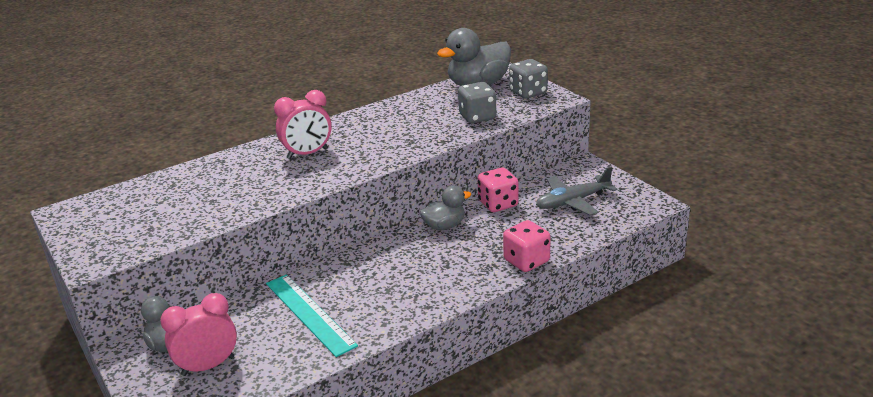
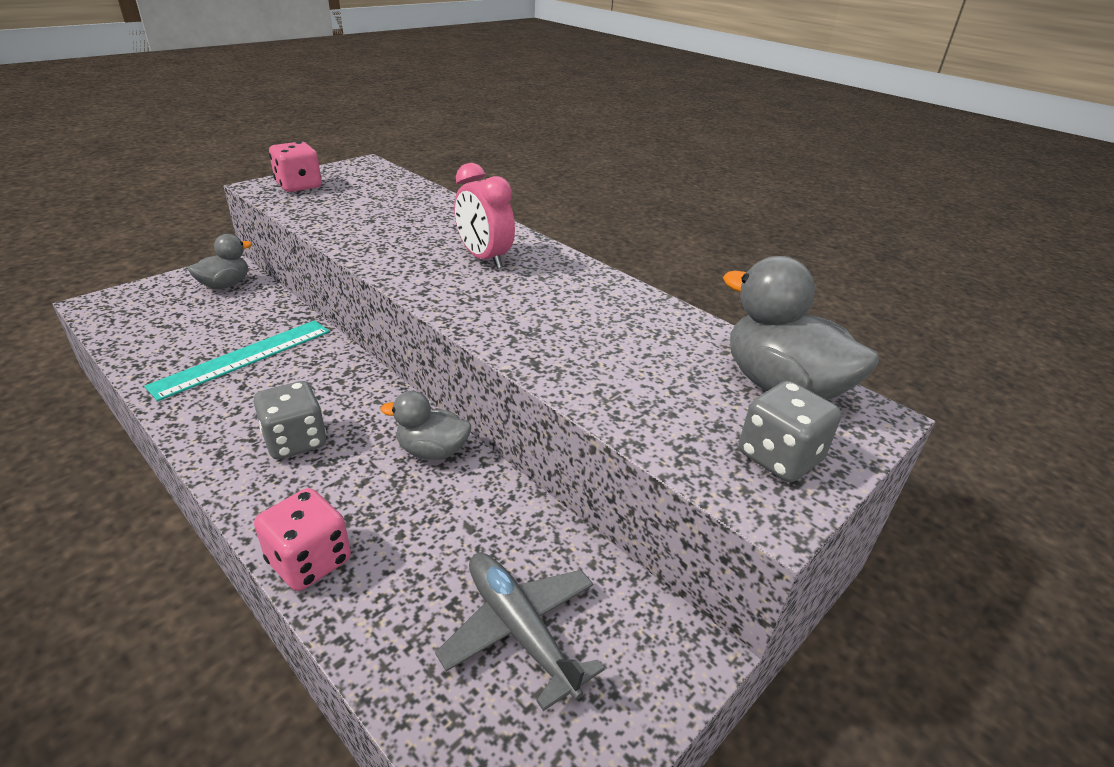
camera: 75 degrees right, 5 degrees up
(208, 366) = (176, 310): pink clock -> none
(444, 226) = (432, 451): grey duck -> grey duck turned 135 degrees clockwise
(477, 117) = (637, 394): grey dice -> grey dice (295, 441)
(498, 204) = (503, 510): pink dice -> pink dice (299, 186)

